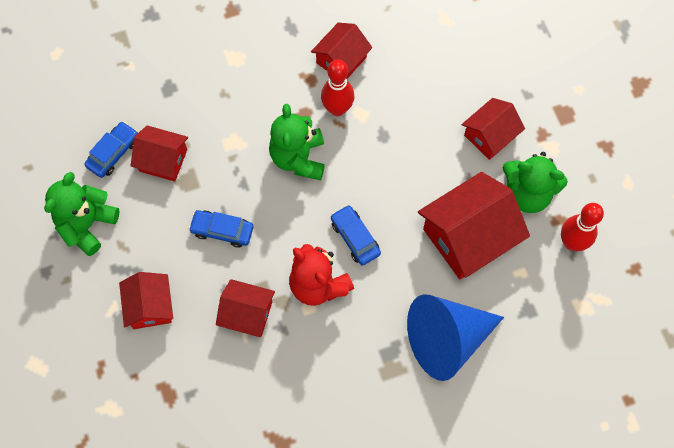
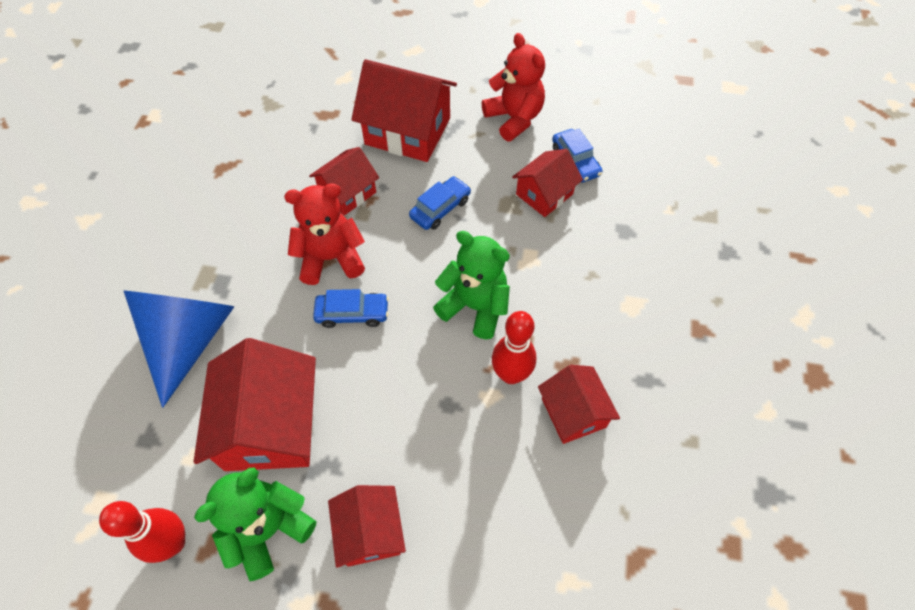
camera: 120 degrees right, 10 degrees down
(87, 224) = (514, 119): green teddy bear -> red teddy bear
(150, 306) = (407, 131): red house -> red house, size x1.70

